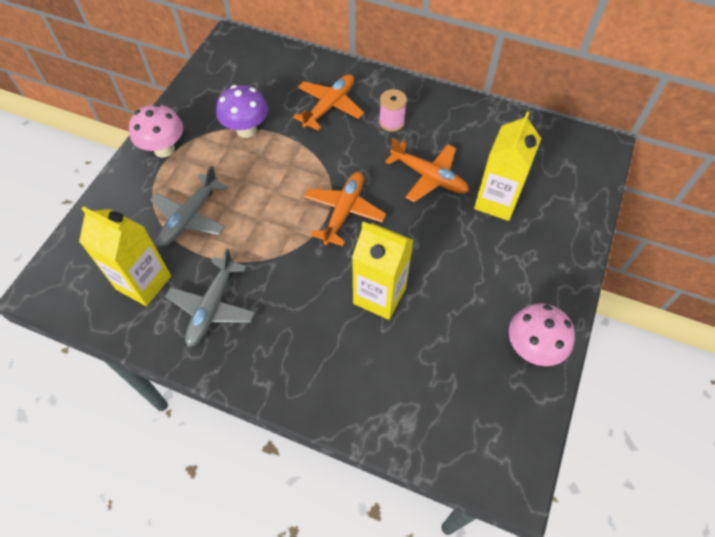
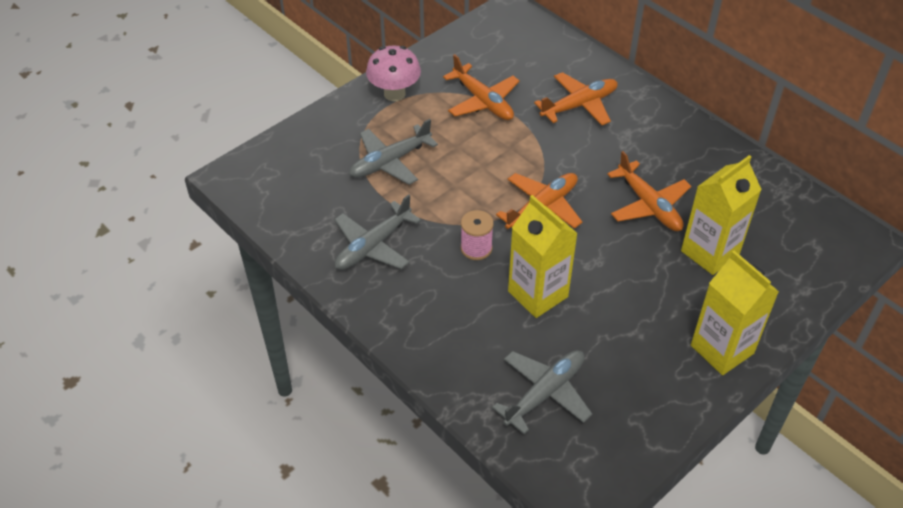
camera: 25 degrees right, 10 degrees down
(143, 282) = (321, 203): yellow carton -> yellow carton (722, 349)
(246, 130) = (482, 101): purple mushroom -> orange plane
(391, 122) = (637, 141): pink spool -> pink spool (476, 248)
(431, 390) = (544, 393): none -> grey plane
(532, 348) = (669, 398): pink mushroom -> none

